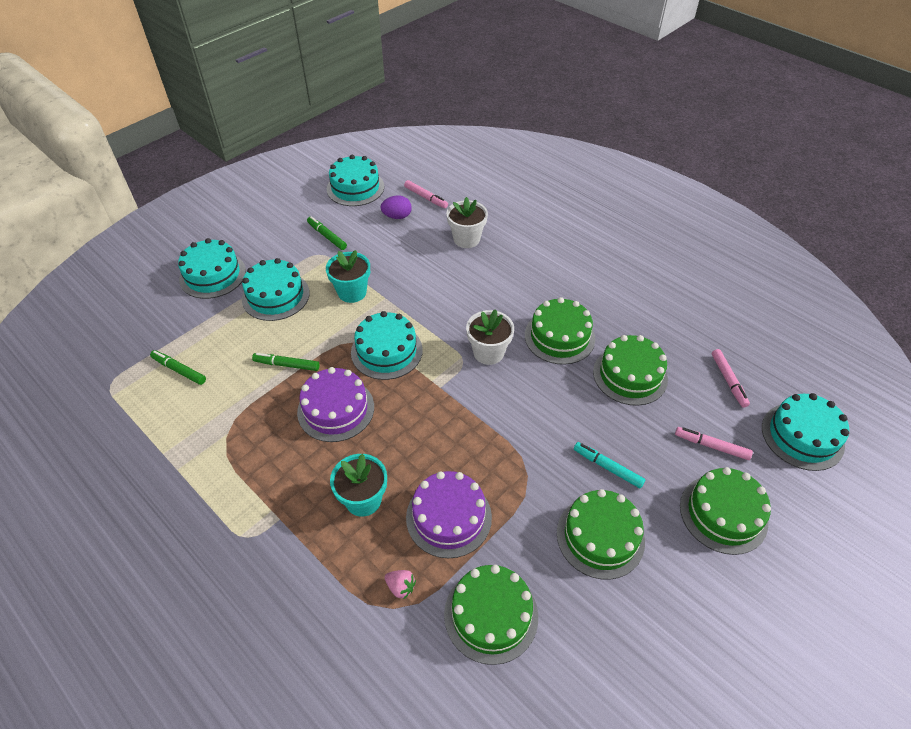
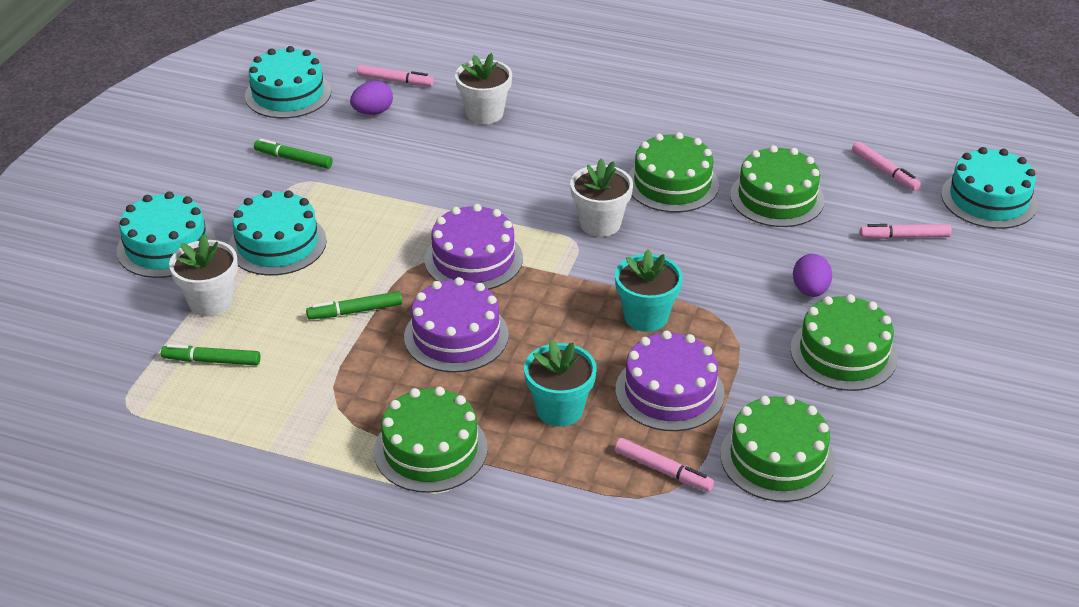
camera: 25 degrees left, 10 degrees down
(209, 325) = (211, 302): none -> white flower pot
(352, 292) = (379, 211): turquoise flower pot -> turquoise flower pot (646, 317)
(386, 351) = (473, 259): turquoise cake -> purple cake
(400, 587) = (663, 470): pink strawberry -> pink marker
(607, 467) = (810, 290): turquoise marker -> purple egg
(723, 514) = (953, 292): green cake -> green cake (430, 449)

